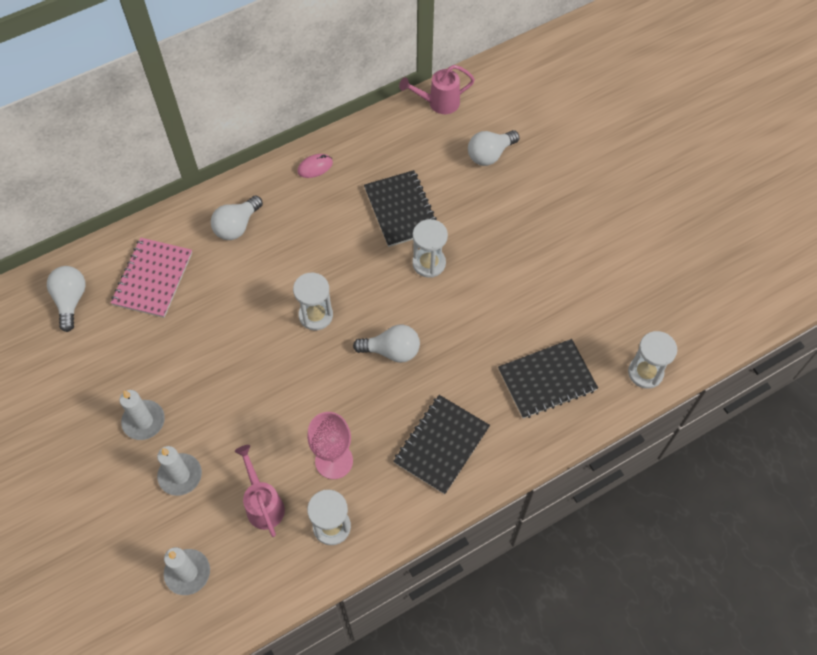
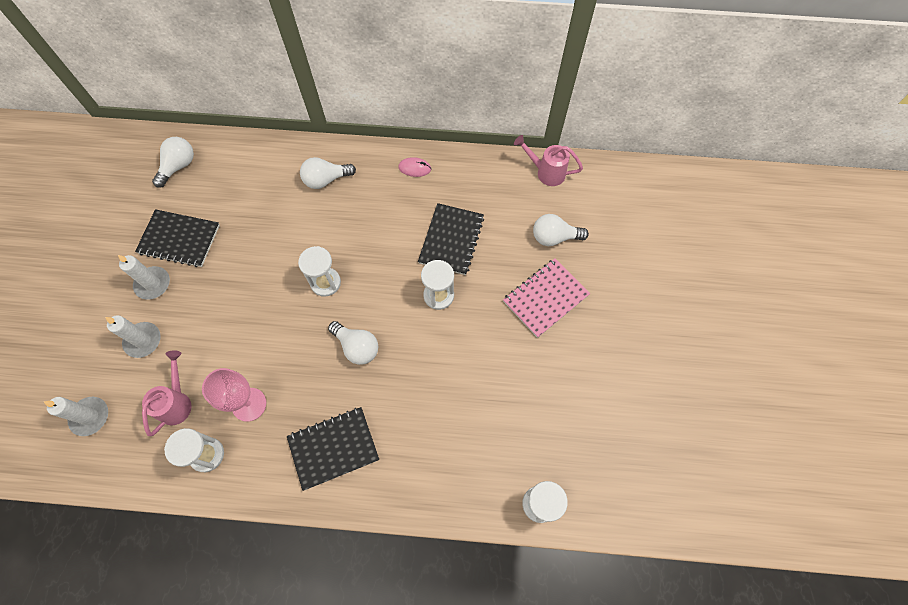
camera: 35 degrees right, 5 degrees up
(153, 279) = (241, 184): pink notebook -> pink notebook (545, 298)
(547, 379) = (454, 452): black notebook -> black notebook (179, 239)

